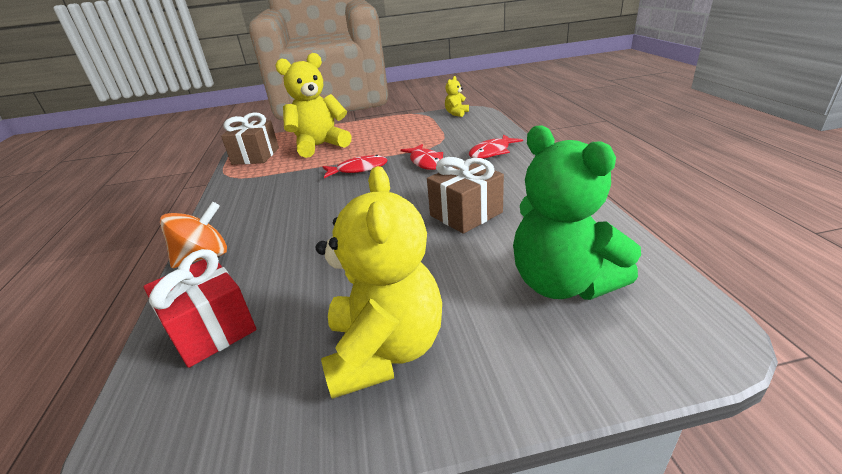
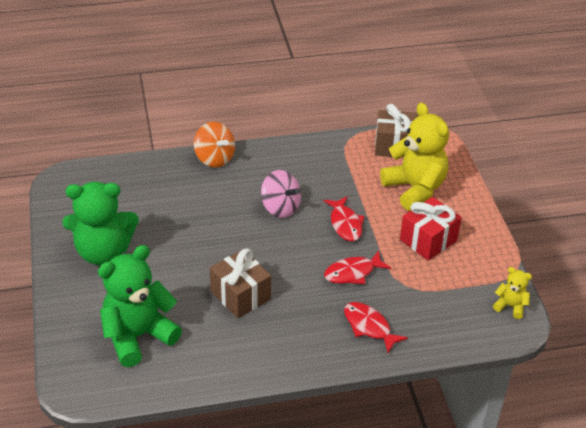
camera: 85 degrees right, 10 degrees up
(211, 329) = (139, 181): red gift -> red gift (428, 240)
(323, 203) = (280, 208): none -> pink spinning top
(385, 350) = (103, 252): yellow teddy bear -> green teddy bear

